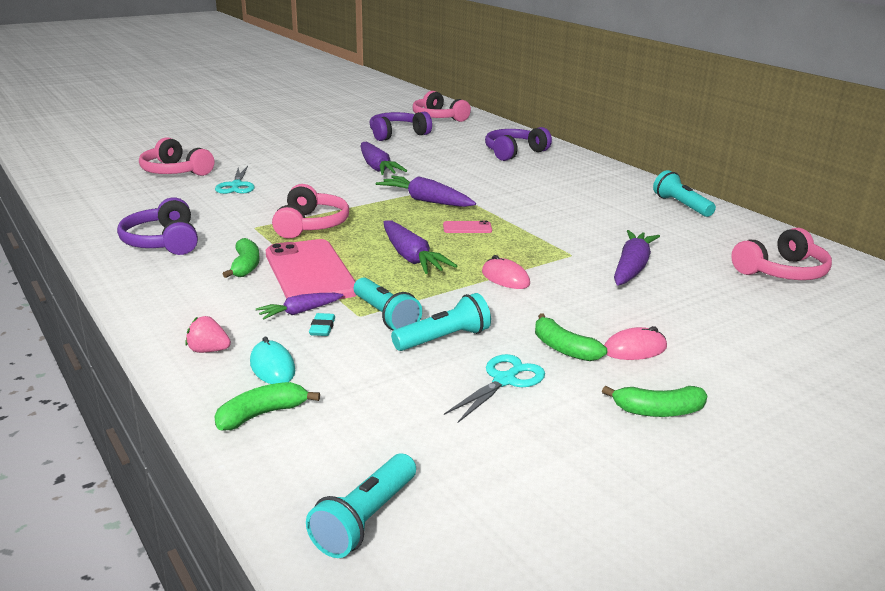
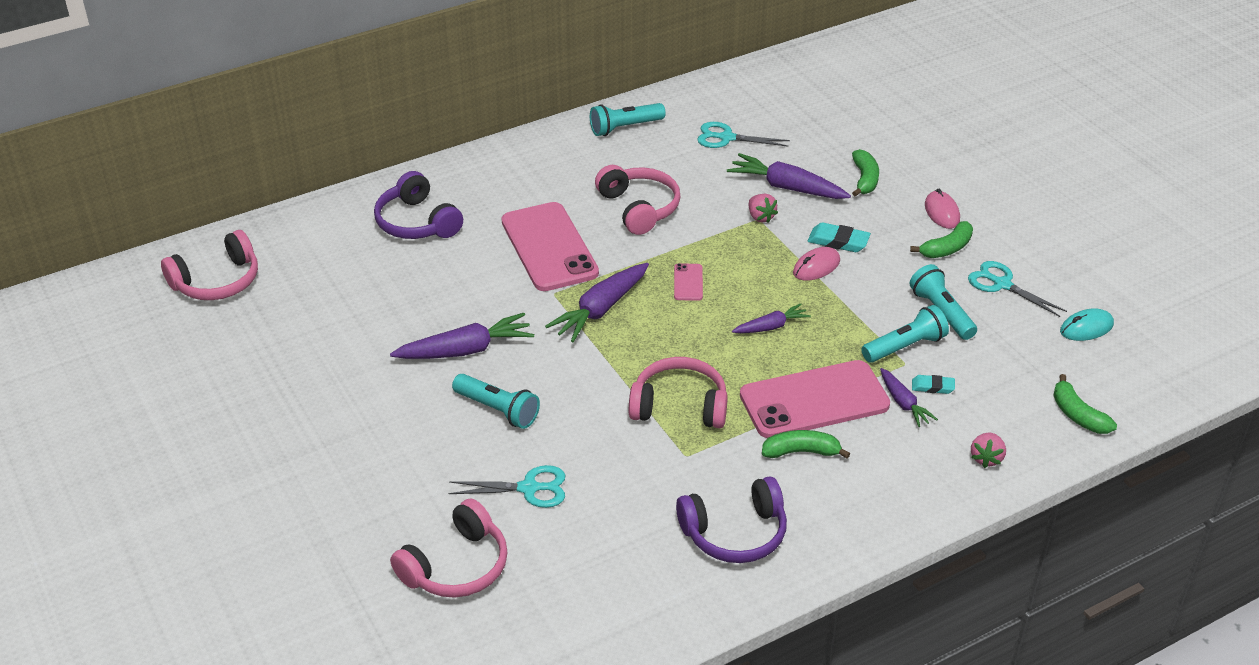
camera: 85 degrees left, 15 degrees up
(272, 367) = (1006, 414): turquoise mouse -> turquoise mouse (1086, 328)
(365, 520) = (1181, 358): turquoise flashlight -> turquoise flashlight (498, 410)
(397, 134) = (304, 328): purple headphones -> none
(411, 257) = (771, 327): purple carrot -> purple carrot, size x0.59
(499, 185) = (549, 247): none -> pink phone
(551, 289) = (838, 241): none -> turquoise eraser
(575, 255) = (760, 217): none -> pink strawberry
(658, 411) = (1028, 217): green banana -> green banana (864, 179)
(698, 243) = (726, 138): none -> turquoise scissors
(782, 272) = (789, 107): pink headphones -> pink headphones (639, 208)

